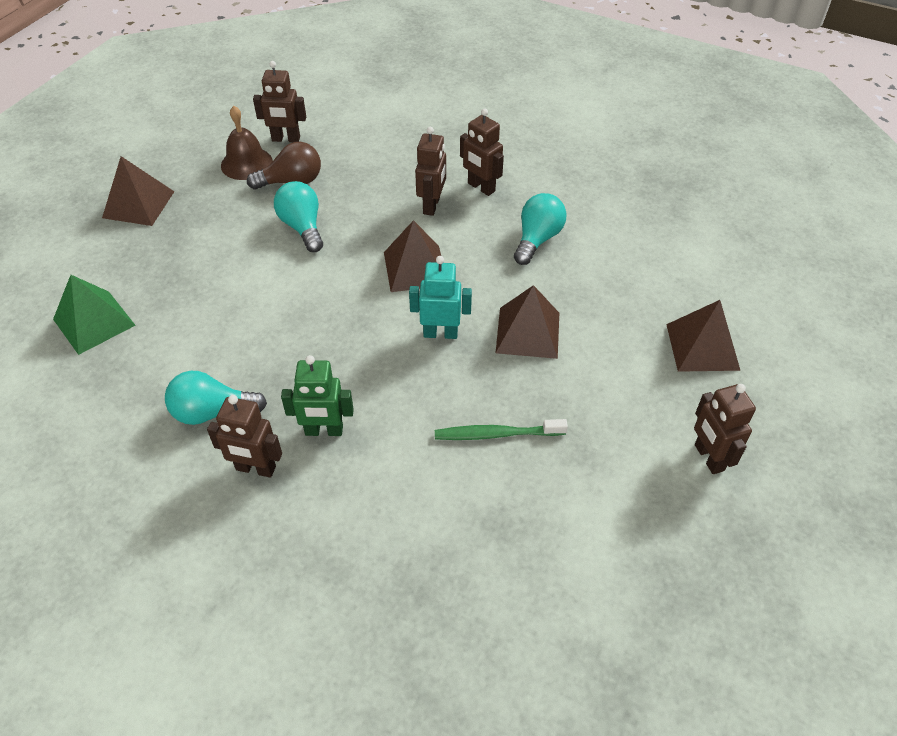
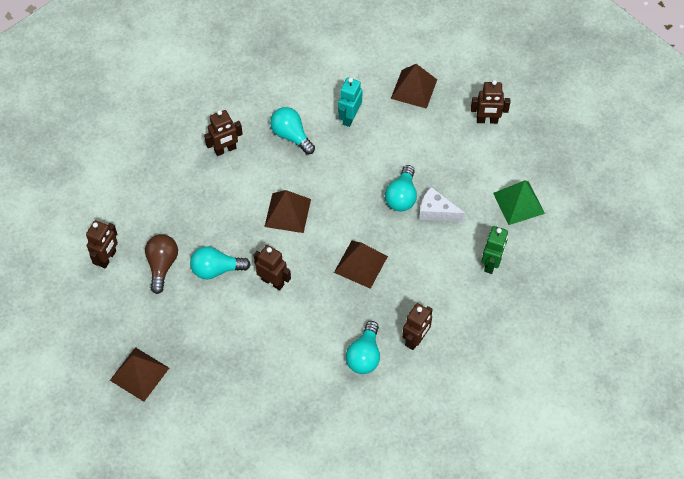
camera: 70 degrees left, 10 degrees up
(94, 322) = (256, 417): green pyramid -> green pyramid (518, 203)
(246, 163) = (125, 291): brown bell -> none
(324, 431) = (401, 298): green robot -> green robot (491, 263)
(432, 205) = (230, 184): brown robot -> brown robot (273, 282)
(440, 333) = (350, 216): turquoise robot -> turquoise robot (349, 118)
(496, 434) = (436, 211): green toothbrush -> white cheese
(502, 383) = (401, 196): none -> turquoise light bulb
(528, 332) = (368, 170): brown pyramid -> brown pyramid (361, 264)

